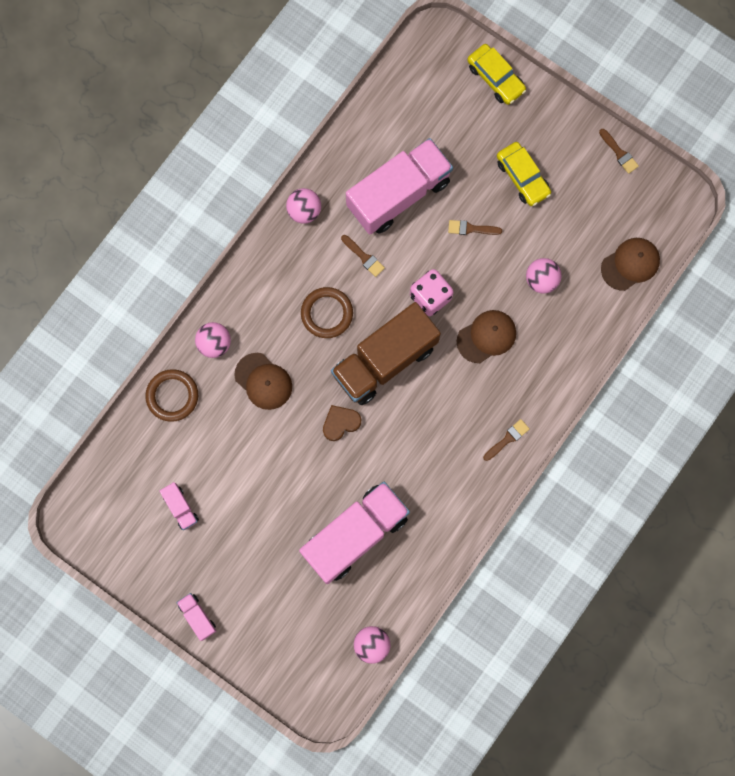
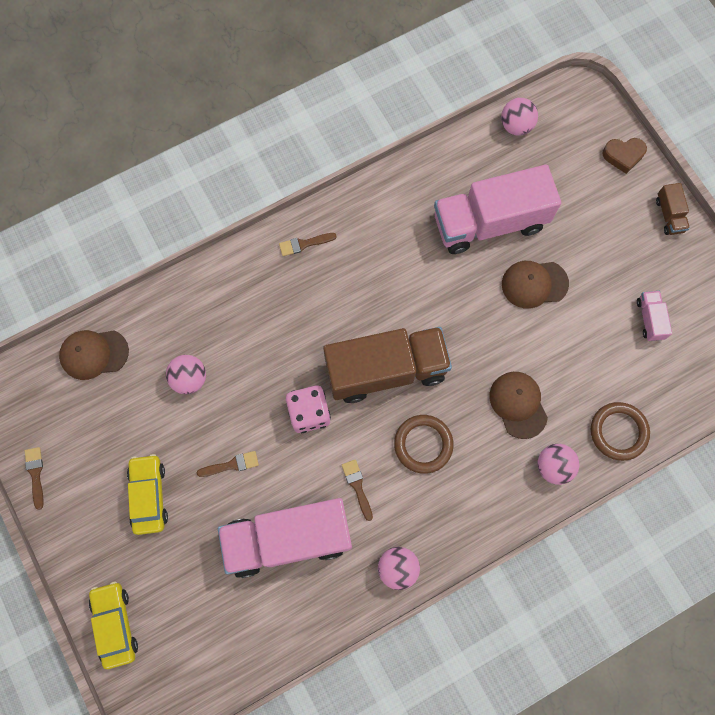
camera: 155 degrees left, 5 degrees down
(197, 617) = (669, 215): pink truck -> brown truck
(340, 423) = (458, 329): brown heart -> brown heart (623, 155)
(471, 228) = (231, 465): brown brush -> brown brush turned 45 degrees counterclockwise
(486, 336) = (274, 348): brown cap -> brown cap (534, 284)

